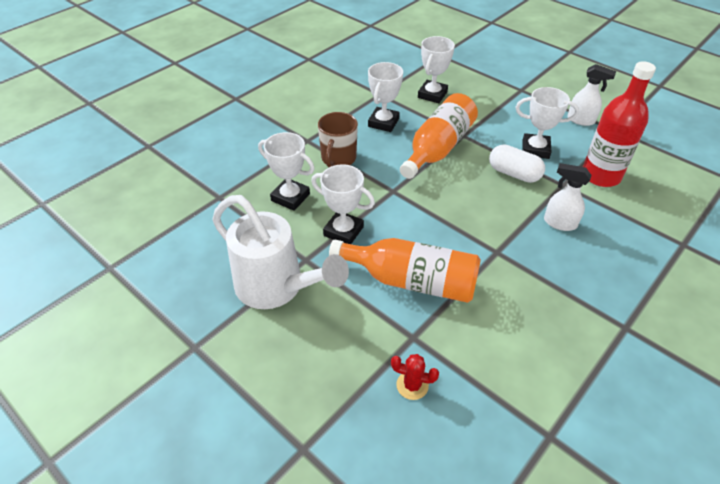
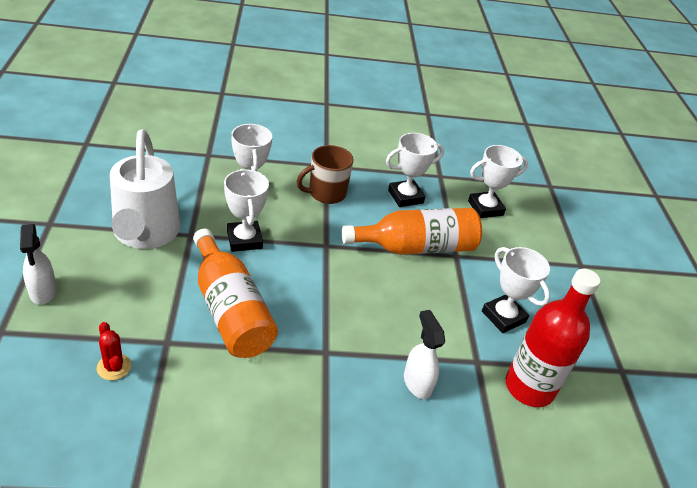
camera: 40 degrees right, 5 degrees down
(514, 174) = (447, 316): white capsule -> none
(581, 120) = (597, 333): white spray bottle -> white spray bottle (43, 292)

